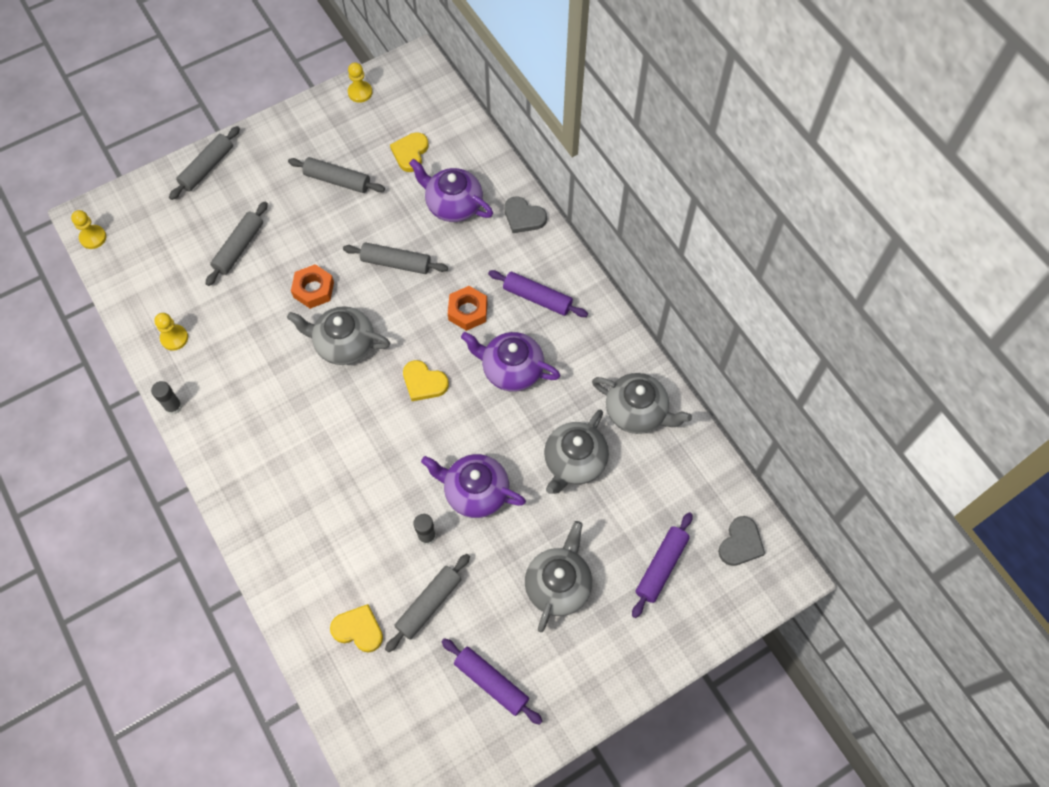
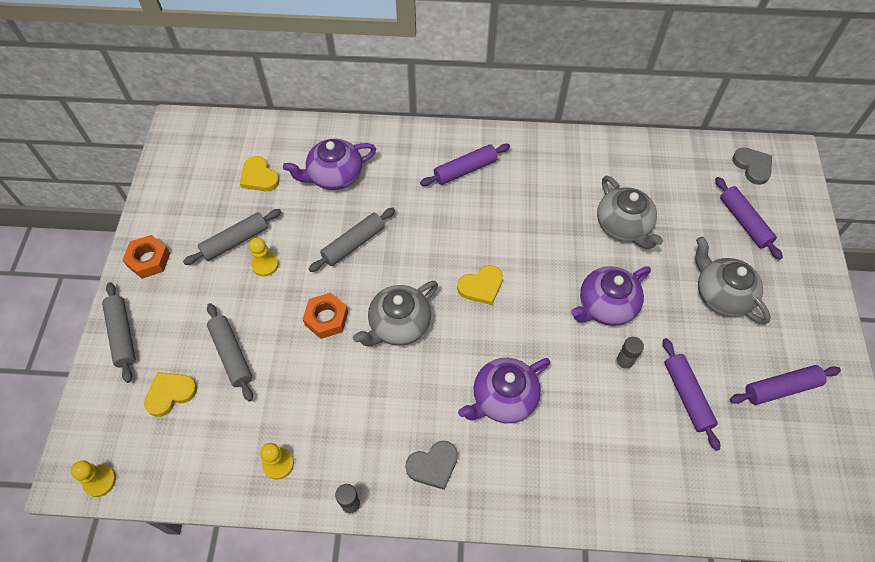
camera: 55 degrees left, 5 degrees down
(358, 629) = (679, 464): yellow heart -> yellow heart (170, 394)
(360, 92) = (166, 178): yellow pawn -> yellow pawn (265, 264)
(429, 604) = (687, 396): grey rolling pin -> purple rolling pin
(468, 311) = (440, 220): orange nut -> orange nut (149, 260)
(511, 369) = (514, 221): purple teapot -> purple teapot (503, 398)
(523, 217) = (387, 138): grey heart -> grey heart (433, 465)
(637, 412) = (608, 165): grey teapot -> none

